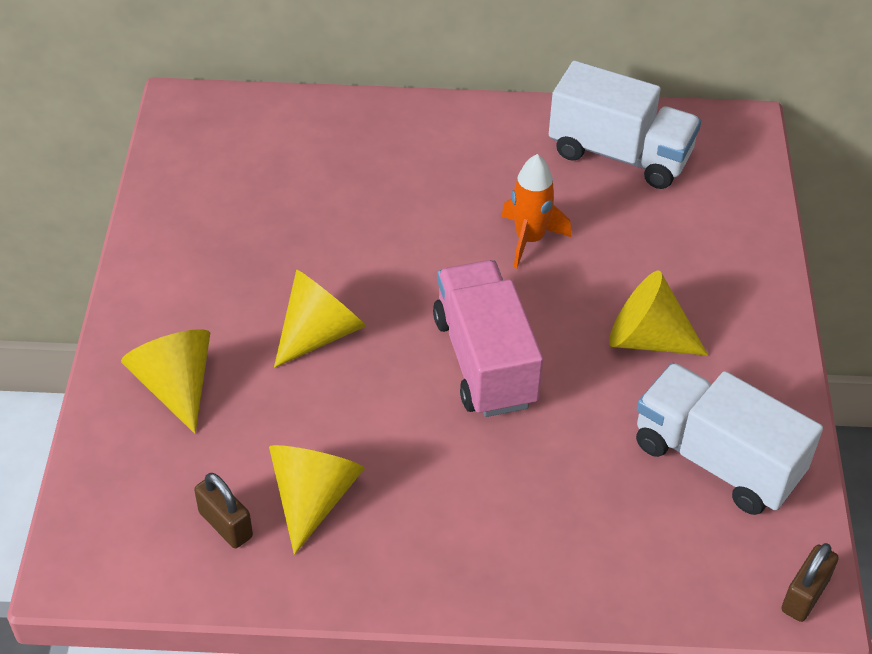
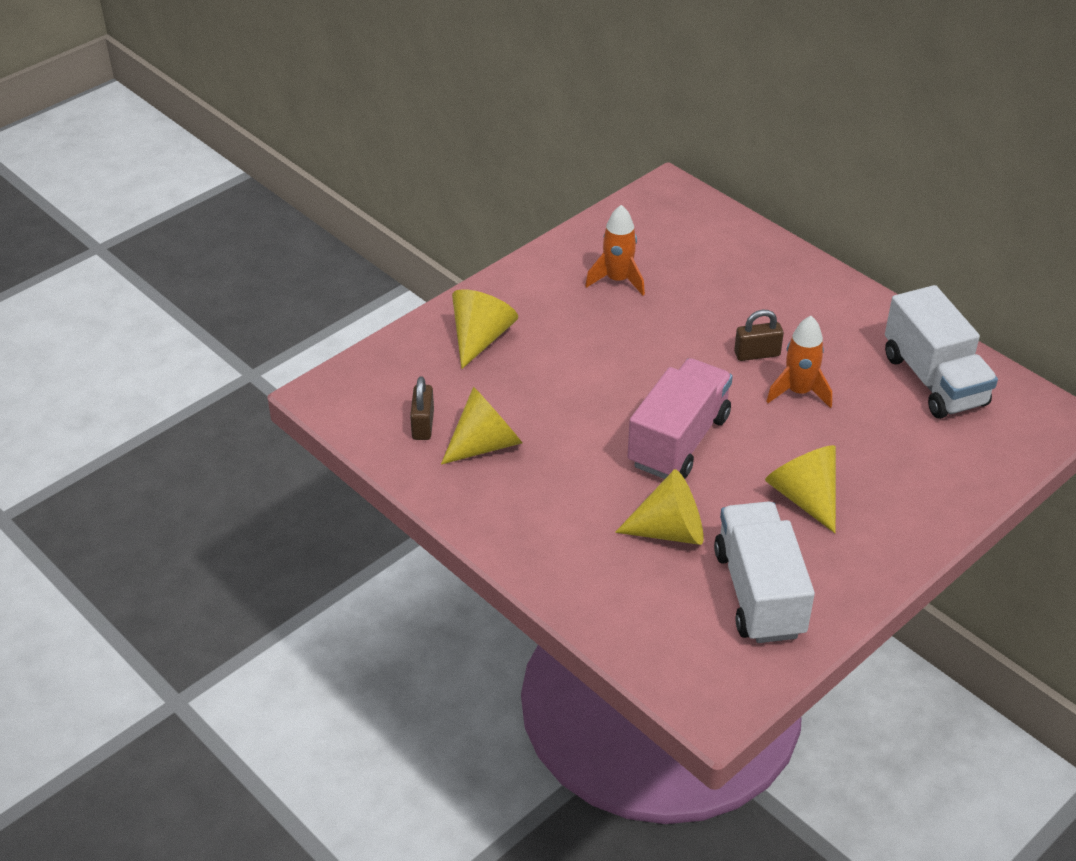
camera: 45 degrees right, 5 degrees down
(242, 232) = (617, 280): none -> orange rocket
(320, 333) = (596, 362): yellow cone -> yellow cone (670, 531)
(804, 595) = (717, 703): brown padlock -> brown padlock (757, 354)

